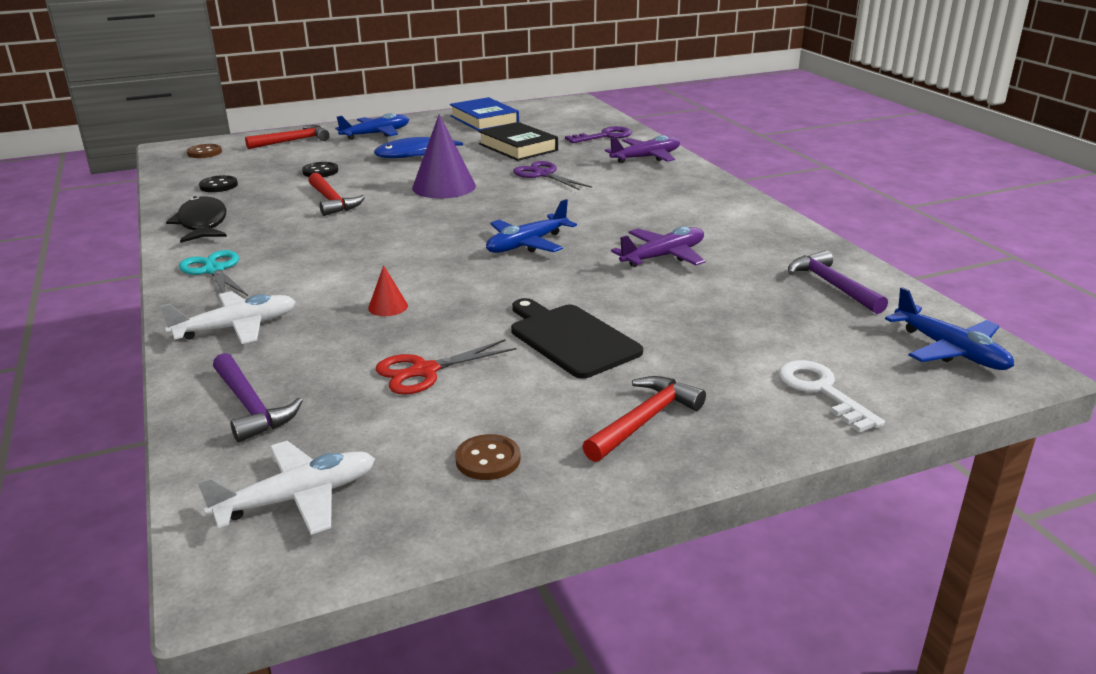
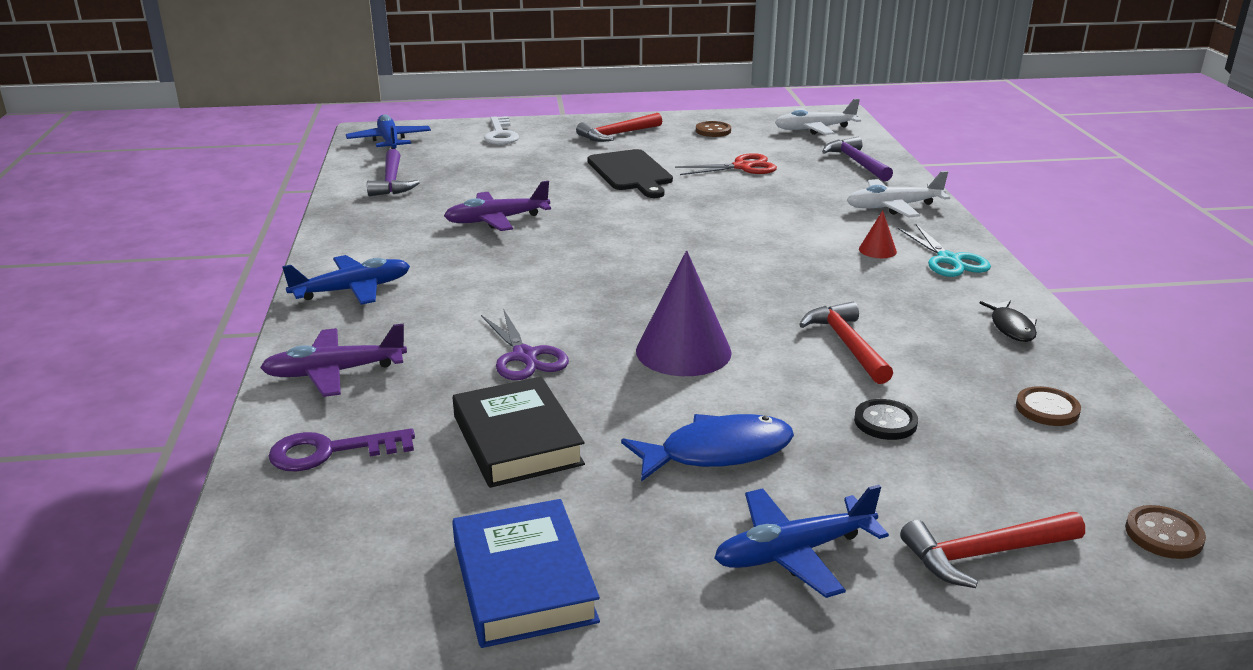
camera: 165 degrees left, 0 degrees up
(202, 224) = (1011, 327): black fish -> black fish, size x0.60
(218, 185) = (1047, 409): black button -> brown button
(388, 307) = (767, 208): red cone -> red cone (877, 250)
(527, 244) = (618, 248): blue plane -> blue plane (352, 290)

